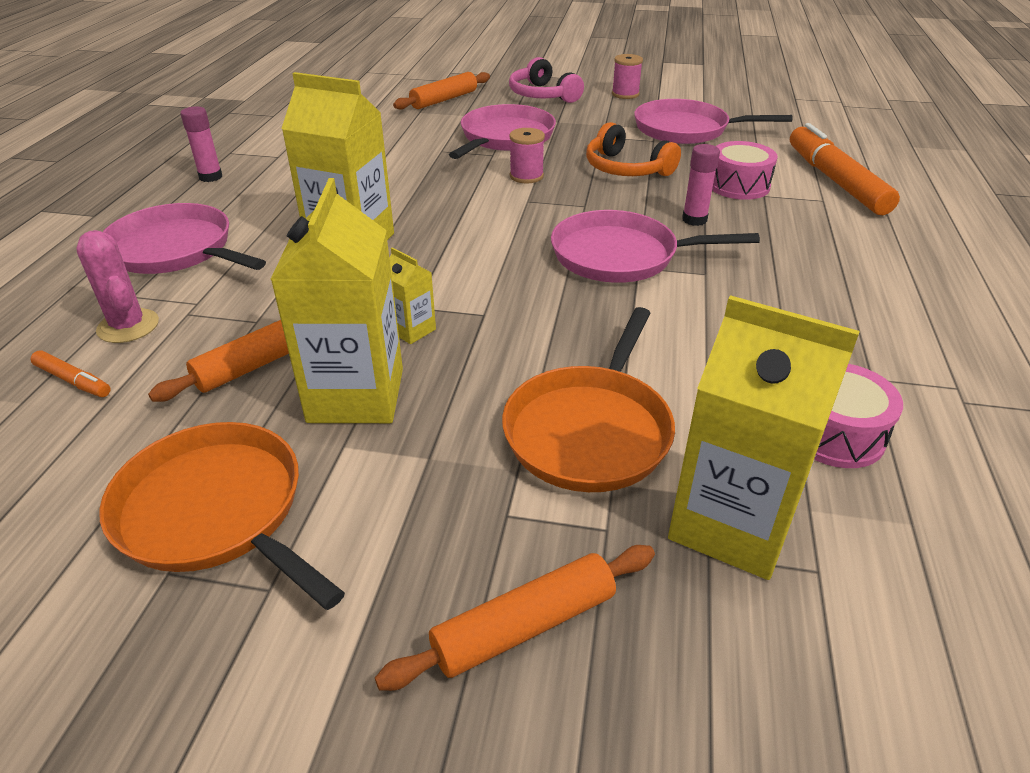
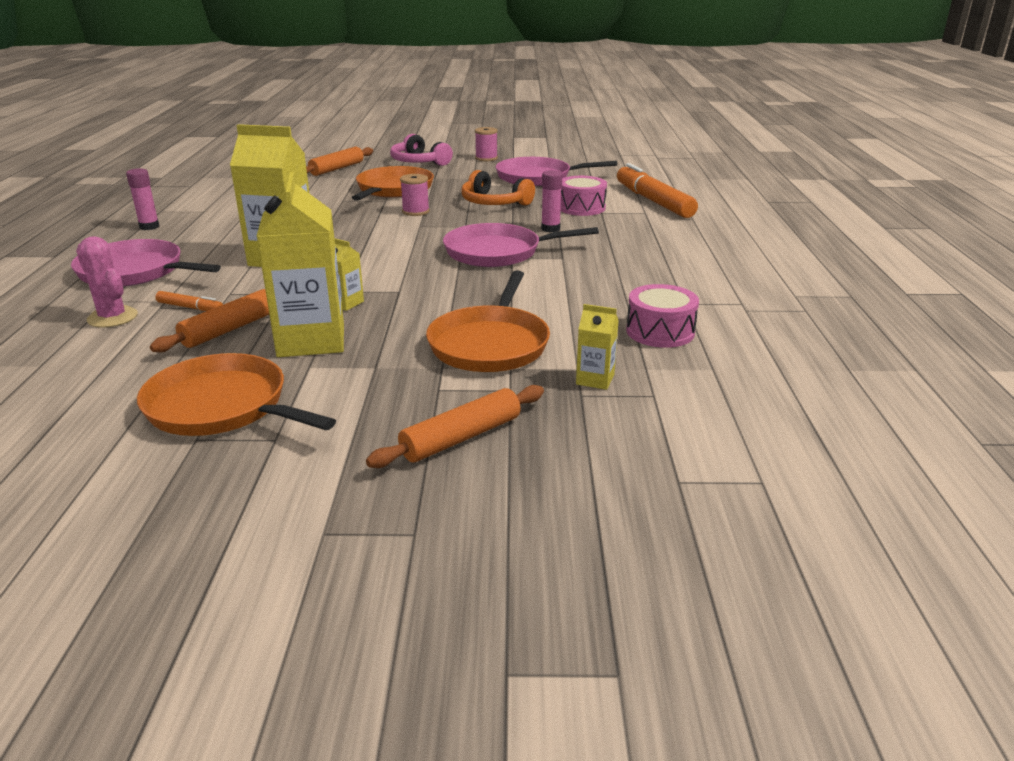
camera: 10 degrees left, 10 degrees down
(73, 381) = (79, 350): orange marker -> orange marker (190, 307)
(505, 137) = (393, 189): pink pan -> orange pan
(732, 524) = (595, 379): yellow carton -> yellow carton, size x0.46

